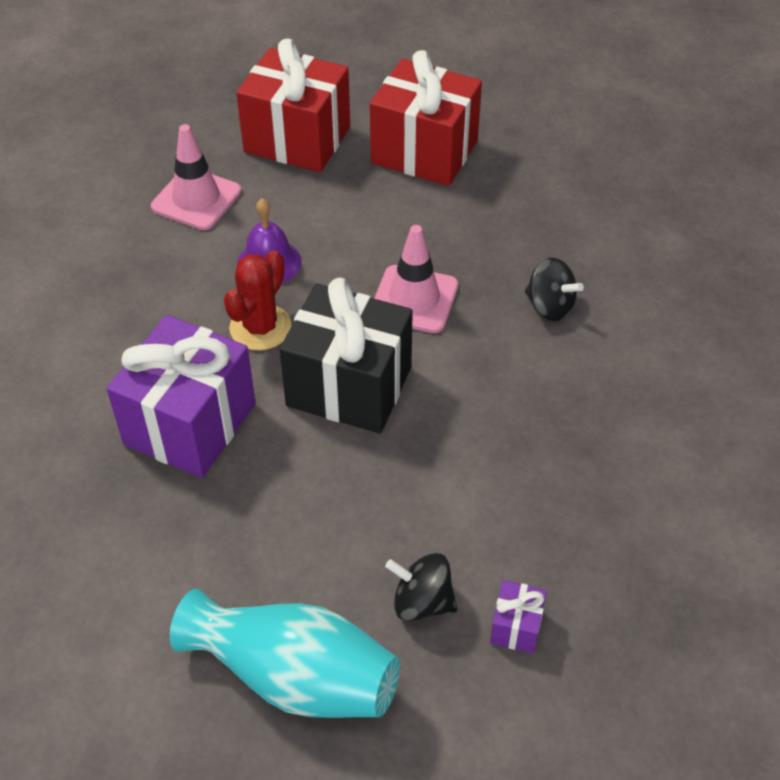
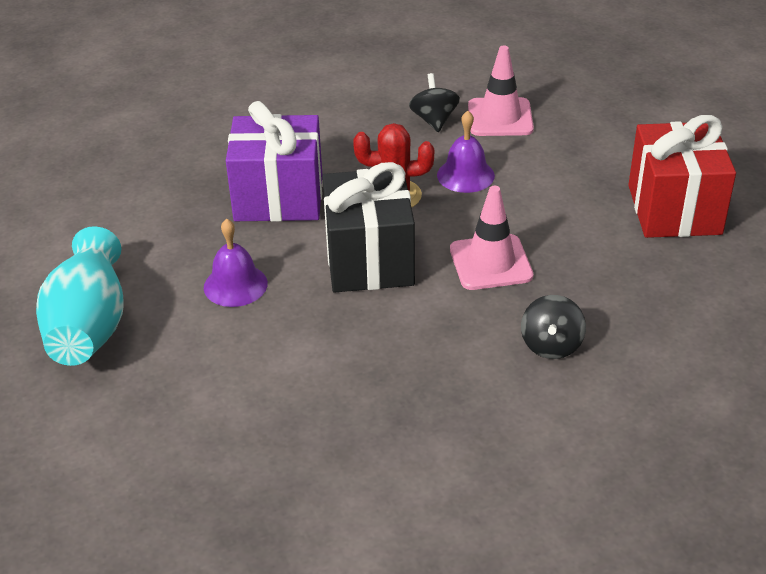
camera: 65 degrees right, 10 degrees down
(297, 139) = (616, 139): red gift -> none
(314, 513) = (235, 285): none -> purple bell
(422, 602) = (185, 369): black spinning top -> black spinning top (434, 120)
(516, 627) = (189, 430): purple gift -> none

